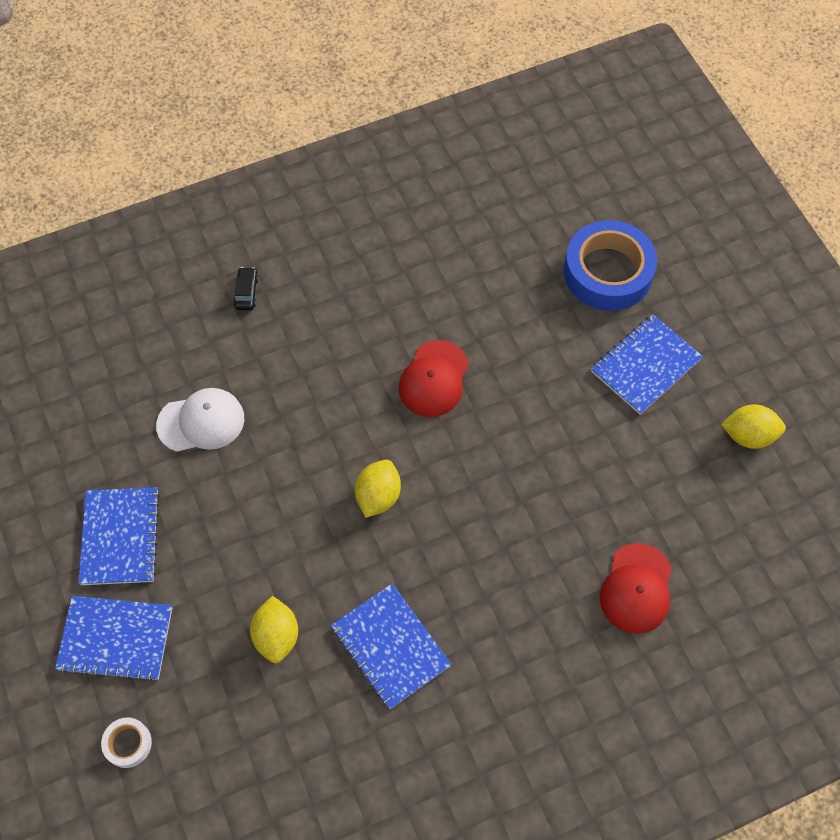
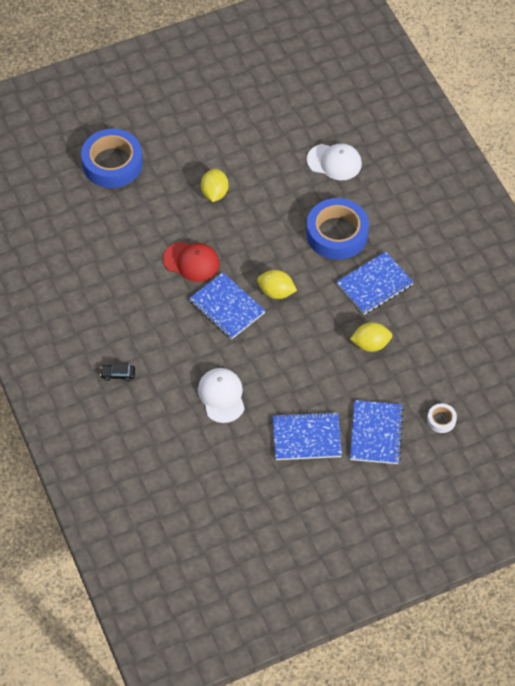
camera: 90 degrees left, 5 degrees down
(490, 589) = (337, 234): none -> blue tape
(636, 588) = (334, 162): red cap -> white cap
(645, 365) = (184, 148): blue notebook -> blue notebook (227, 307)
(748, 435) = (234, 100): yellow lemon -> yellow lemon (214, 193)

